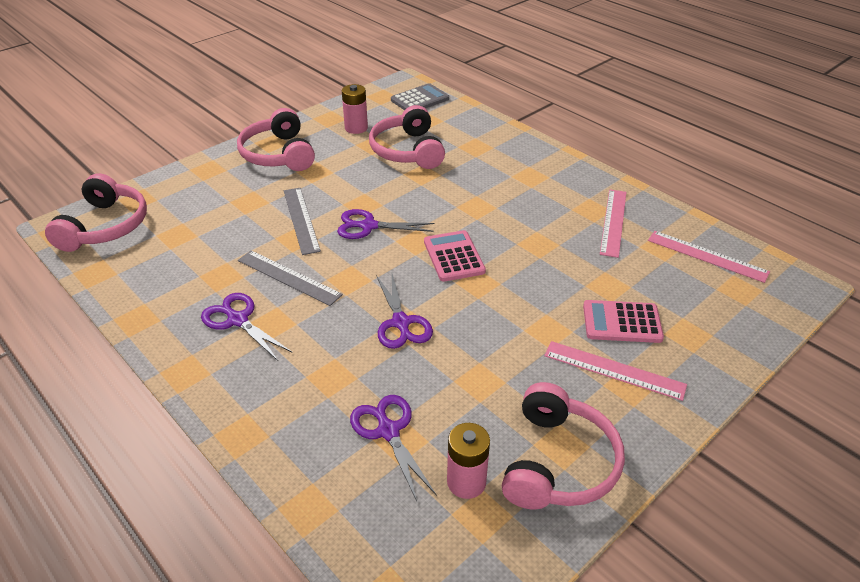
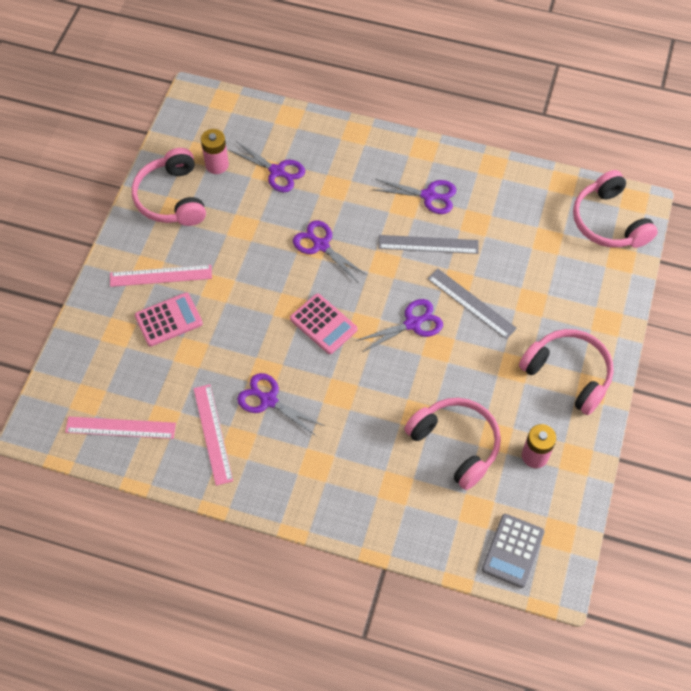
camera: 150 degrees right, 20 degrees up
(546, 225) = (268, 400): none -> purple scissors

